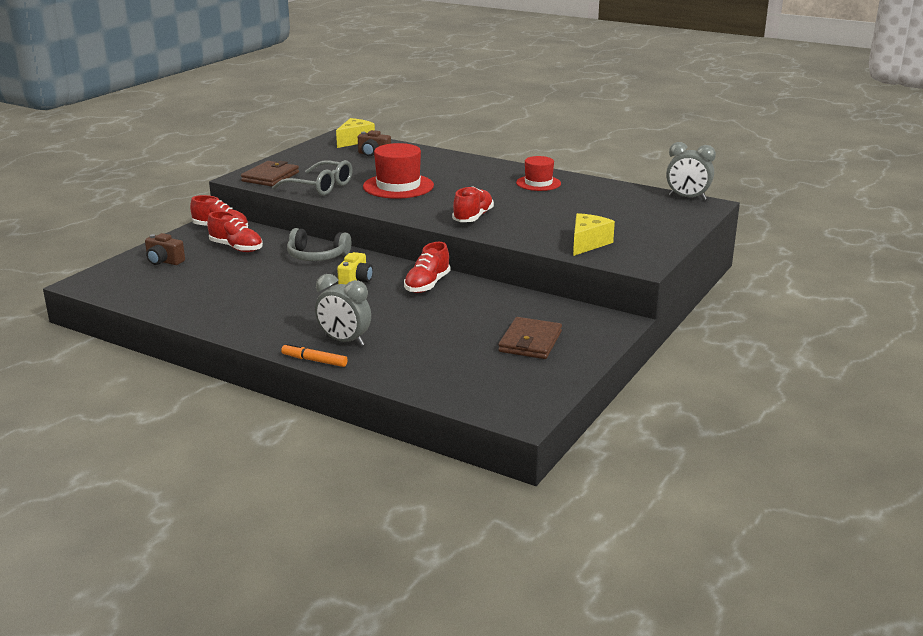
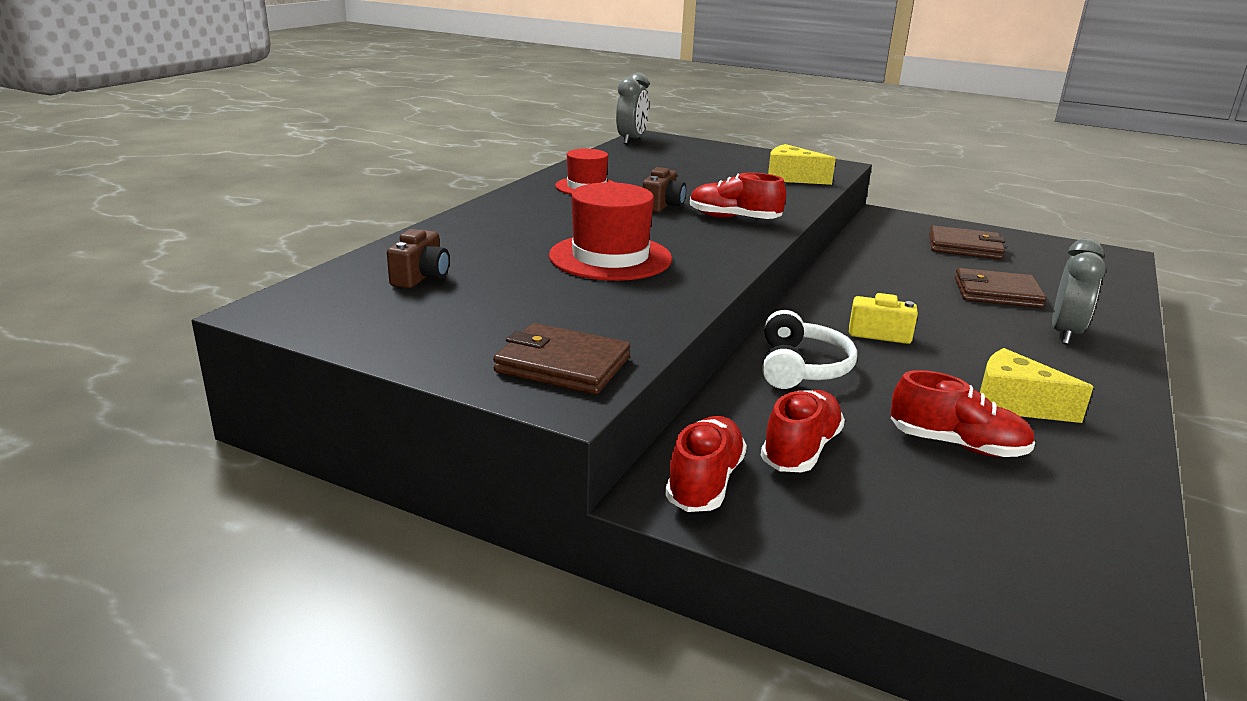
camera: 95 degrees left, 0 degrees up
(164, 261) = (920, 534): brown camera -> brown camera (663, 206)
(314, 360) = (1135, 349): orange marker -> none
(317, 256) = (801, 367): grey headphones -> white headphones
(320, 187) = (622, 314): grey glasses -> none
(355, 141) = (316, 295): yellow cheese -> yellow cheese (1014, 404)
(422, 333) = (997, 293): none -> brown wallet
(427, 285) = (857, 291): red shoe -> red shoe (957, 445)

